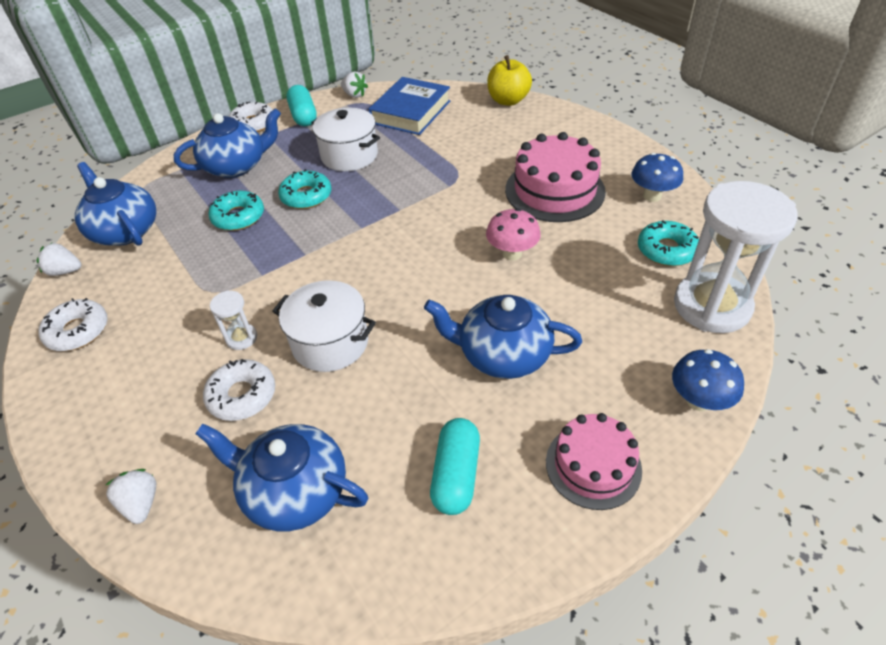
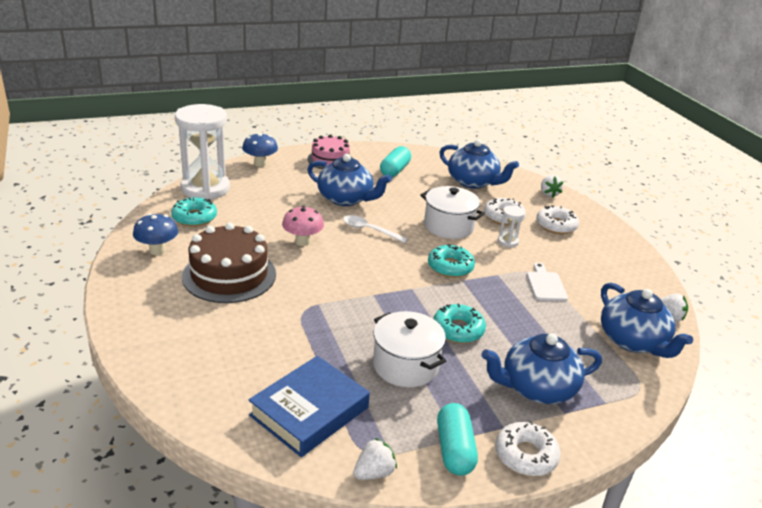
camera: 170 degrees left, 15 degrees down
(78, 331) = (628, 272): white donut -> white donut (556, 225)
(202, 276) = (545, 285): none -> white cutting board
(238, 217) = (524, 326): turquoise donut -> turquoise donut (450, 267)
(354, 95) = (374, 472): white strawberry -> white strawberry turned 90 degrees clockwise
(440, 298) = (369, 230): none -> white spoon
(508, 100) = (177, 393): yellow apple -> none
(554, 190) = (229, 275): pink cake -> brown cake

